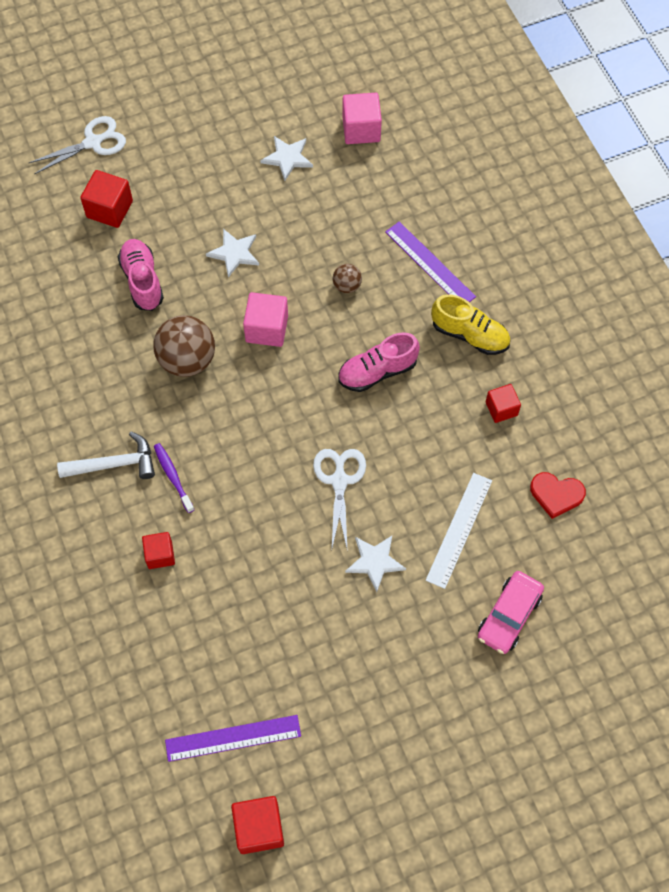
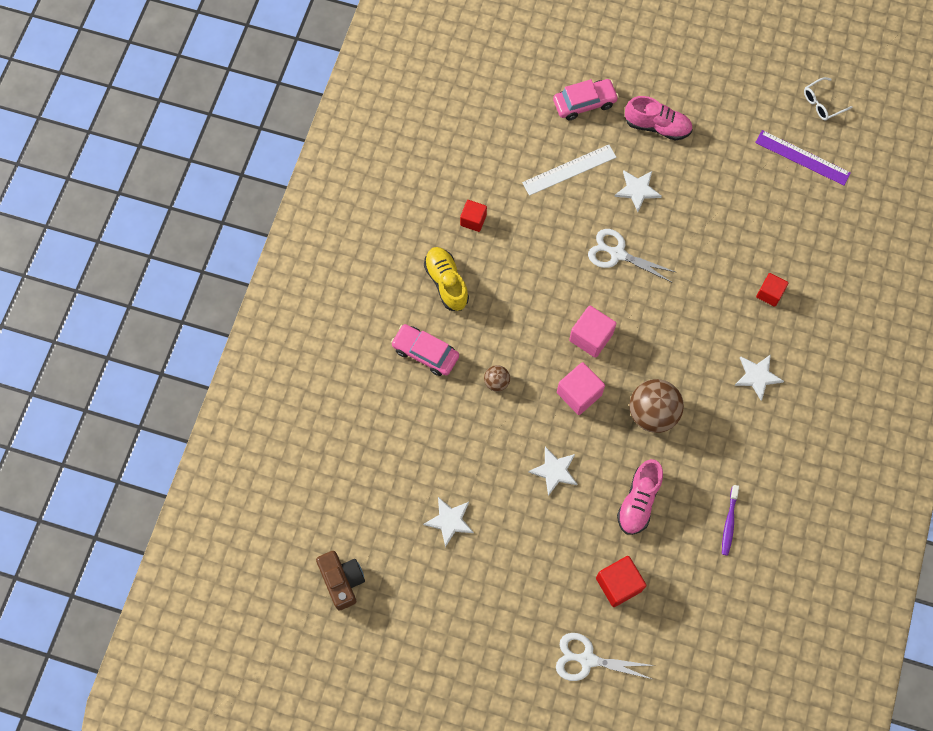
camera: 140 degrees left, 5 degrees up
(114, 464) = (757, 376): white hammer -> white star
(173, 476) = (724, 338): purple toothbrush -> purple toothbrush (729, 523)
(259, 828) = (822, 103): red cube -> white glasses
(331, 64) = (342, 580): none -> brown camera
(339, 480) = (617, 254): white scissors -> white scissors turned 75 degrees clockwise
(361, 129) = (373, 501): pink cube -> pink cube (591, 337)
(377, 371) = (530, 305): pink shoe -> pink shoe (657, 126)
(430, 264) = (425, 353): purple ruler -> pink car
(556, 495) = (491, 145): red heart -> none

